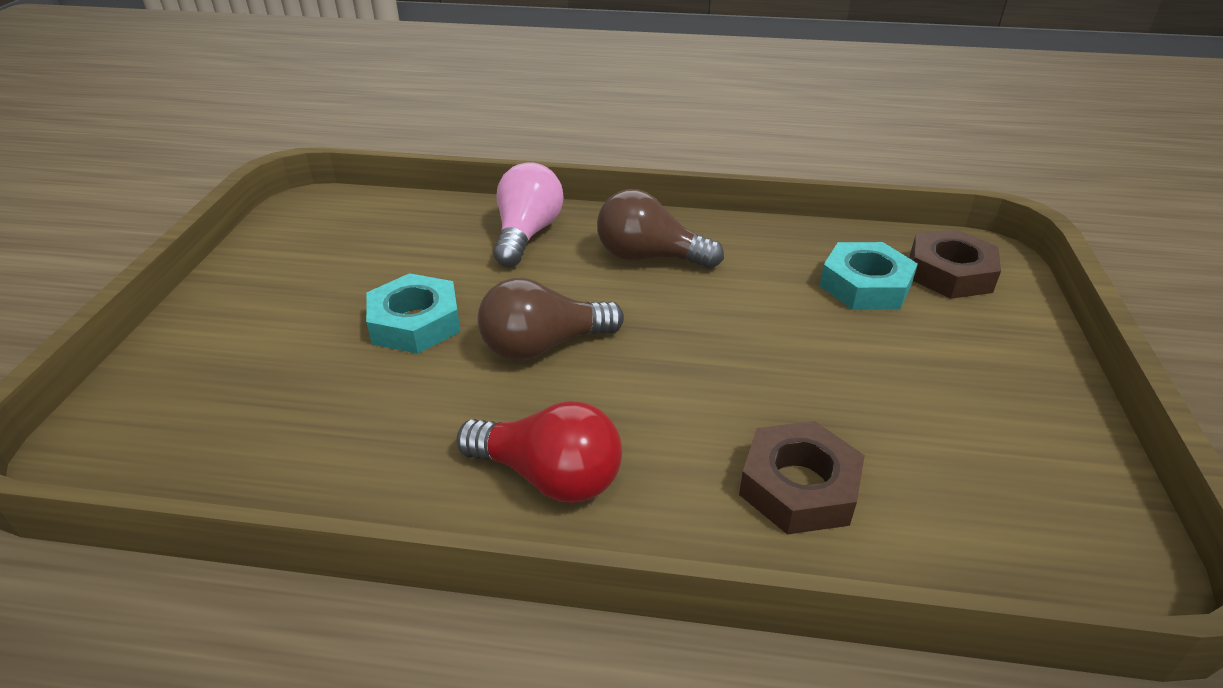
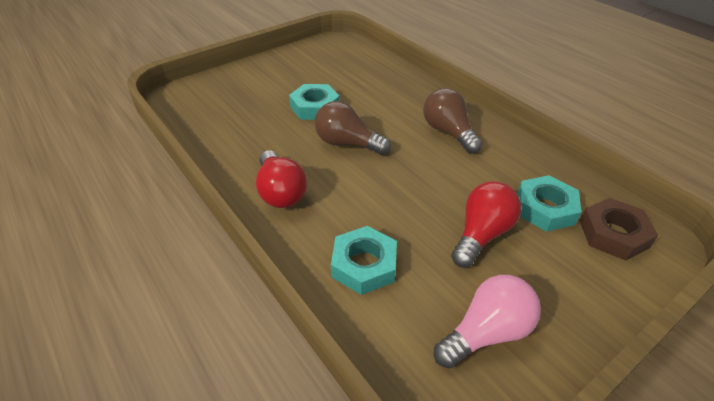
camera: 45 degrees right, 5 degrees up
(527, 234) = (407, 93): pink light bulb -> pink light bulb (486, 332)
(799, 486) = (364, 265): brown nut -> turquoise nut
(854, 355) = (481, 234): none -> red light bulb

